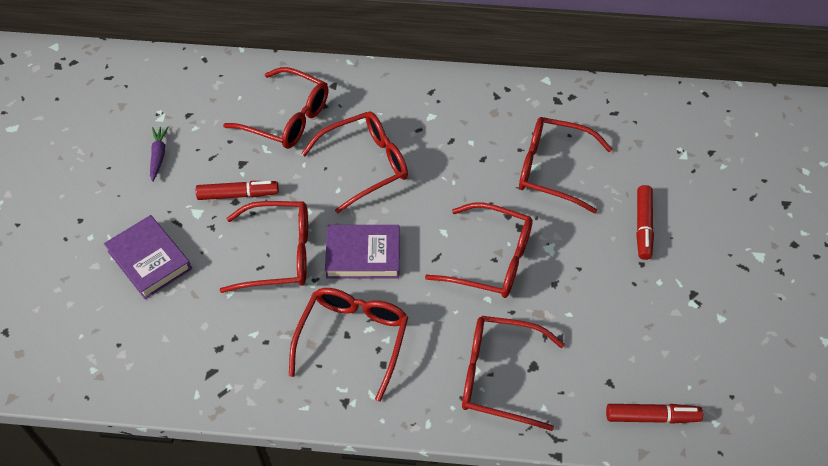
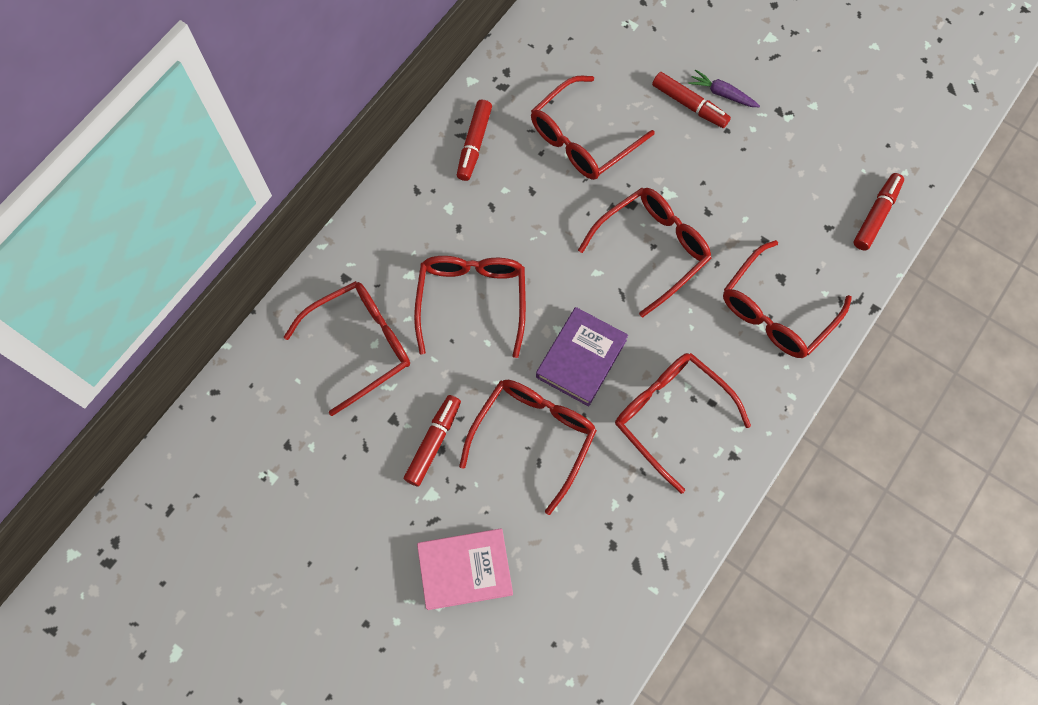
camera: 60 degrees left, 15 degrees up
(149, 260) = (465, 570): purple book -> pink book
(158, 156) = (327, 502): purple carrot -> purple carrot (722, 94)
(494, 106) = (474, 144): none -> red marker

